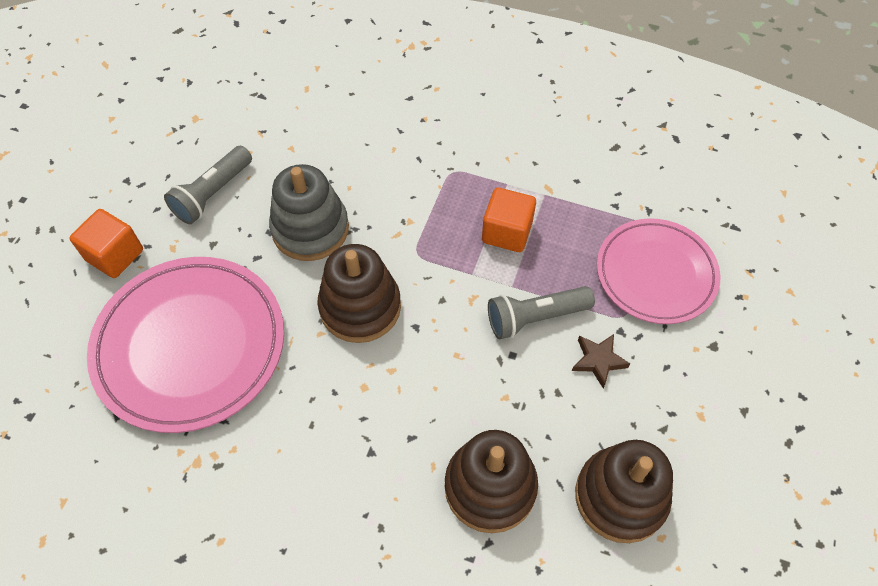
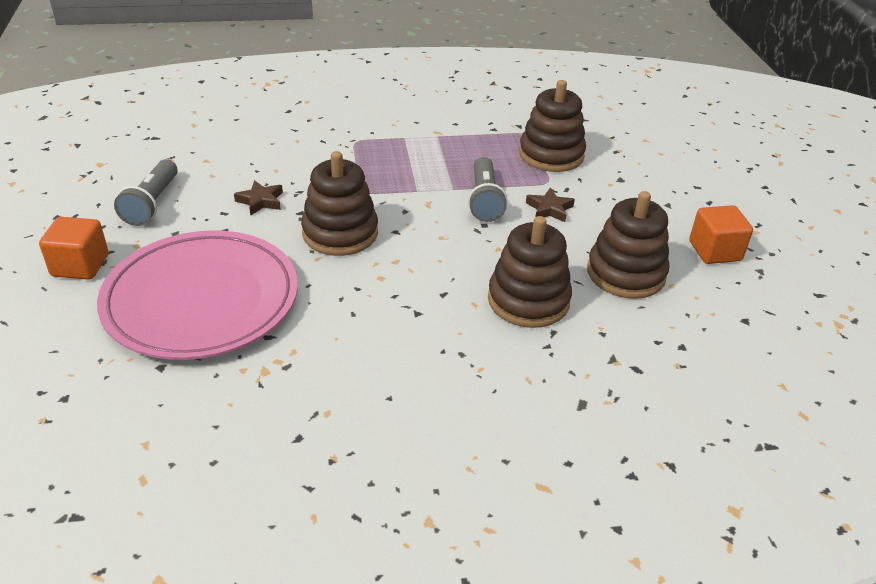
camera: 30 degrees left, 20 degrees down
(310, 229) = (260, 201): grey stacking toy -> brown star
(507, 232) = (425, 162): orange cube -> orange cube (714, 251)
(535, 318) = (485, 200): grey flashlight -> grey flashlight turned 45 degrees counterclockwise
(656, 274) = (551, 155): pink plate -> brown stacking toy

